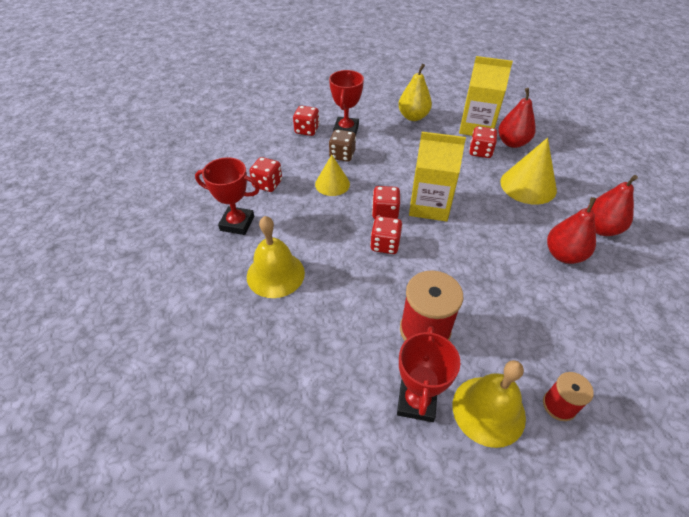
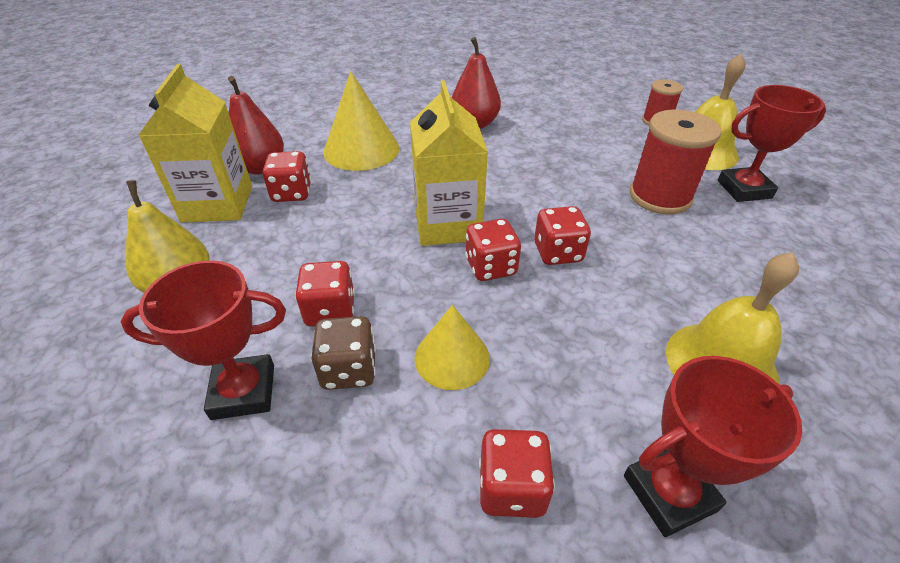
camera: 110 degrees left, 5 degrees down
(237, 223) = (669, 493): red trophy -> red trophy turned 75 degrees clockwise
(307, 130) = (253, 485): red dice -> red dice (330, 311)
(600, 228) = (419, 106): red pear -> none

